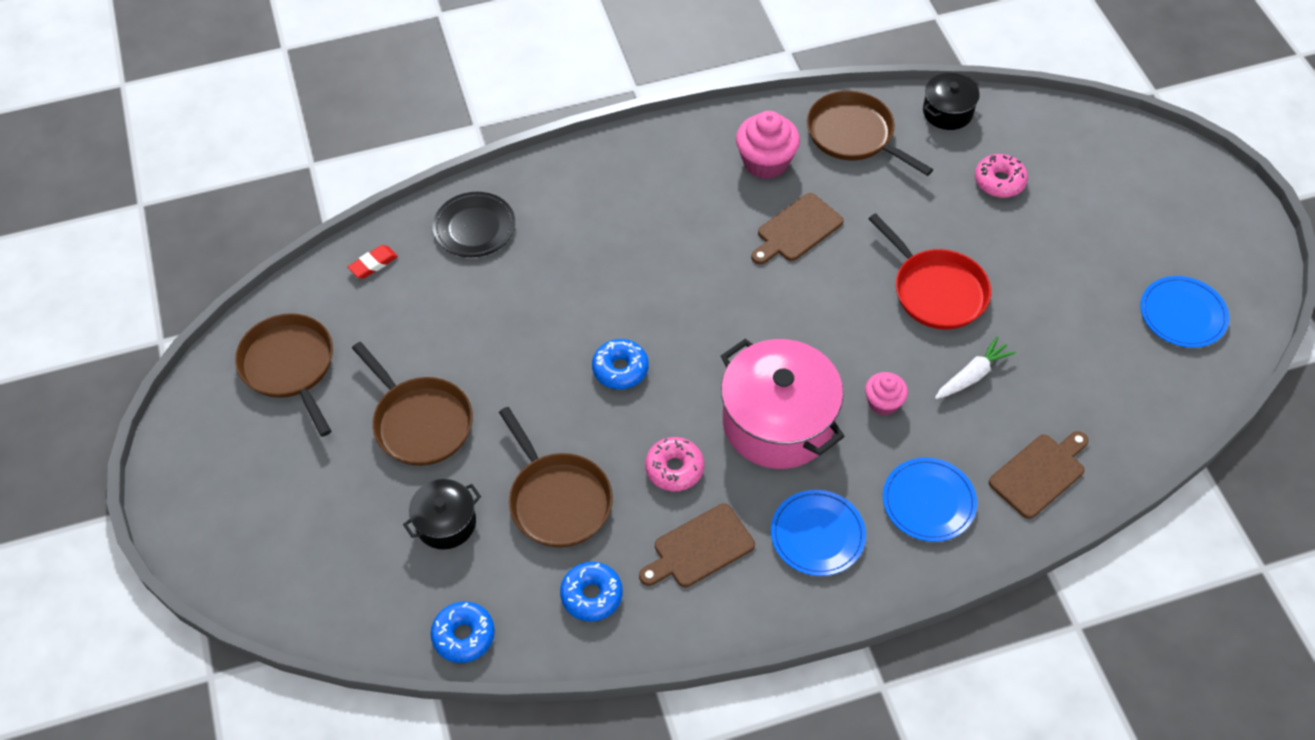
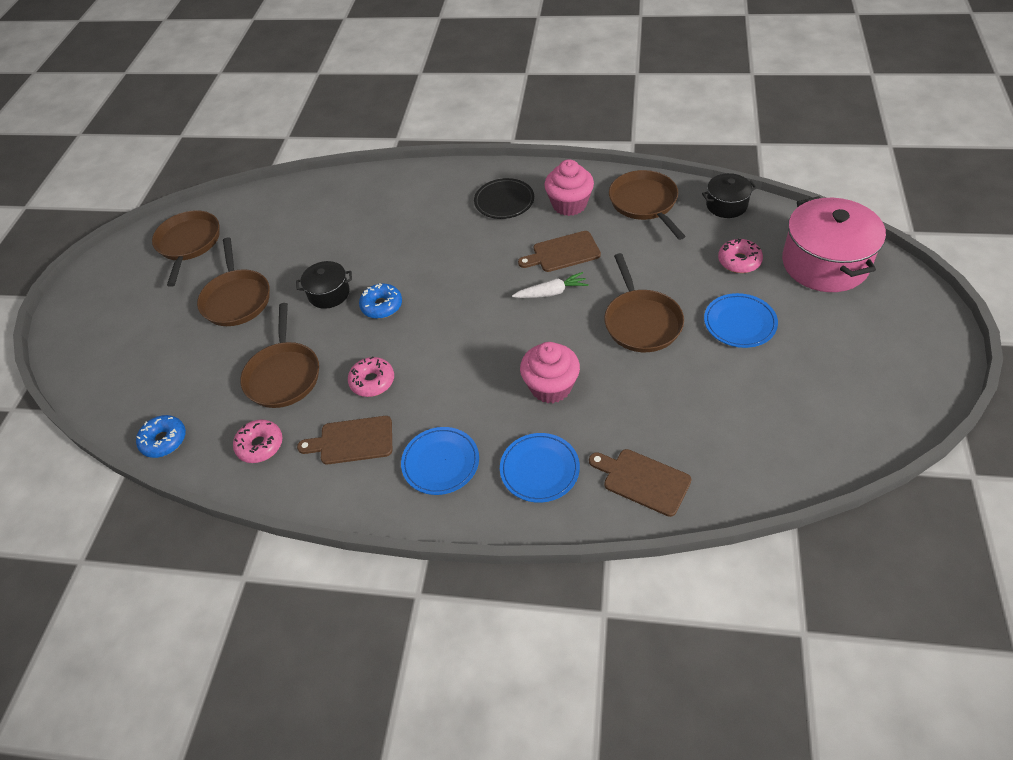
camera: 30 degrees right, 5 degrees down
(373, 264) = (278, 200): red eraser -> none
(446, 523) = (206, 365): black pot -> black pot (329, 293)
(474, 227) = (352, 195): black plate -> black plate (504, 201)
(591, 595) = (260, 445): blue donut -> pink donut
(778, 422) = (464, 374): pink pot -> pink pot (824, 263)
(883, 402) = (551, 387): pink cupcake -> pink cupcake, size x1.67
(936, 291) = (641, 322): red pan -> brown pan
(972, 375) = (632, 390): white carrot -> white carrot (551, 292)
(1040, 473) = (643, 480): brown cutting board -> brown cutting board turned 135 degrees counterclockwise
(1182, 314) = (841, 400): blue plate -> blue plate (739, 323)

